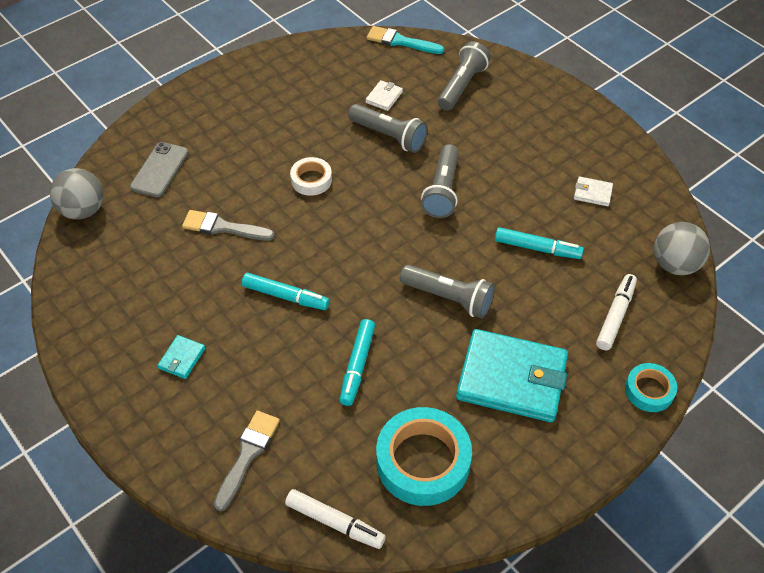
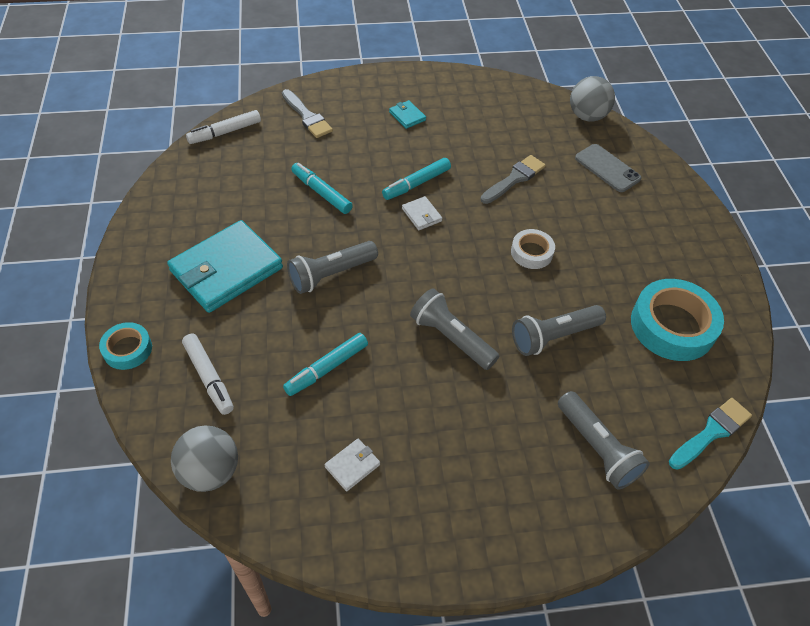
camera: 120 degrees right, 0 degrees up
(384, 97) = (617, 363): white wallet -> white wallet (421, 215)
(423, 461) = (219, 188): turquoise tape -> turquoise tape (672, 326)

